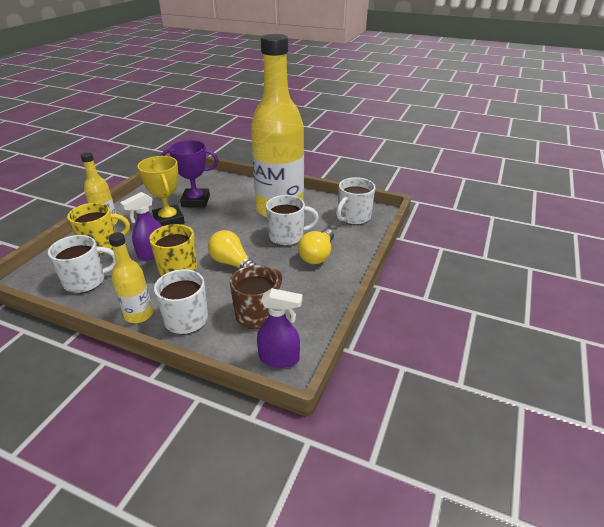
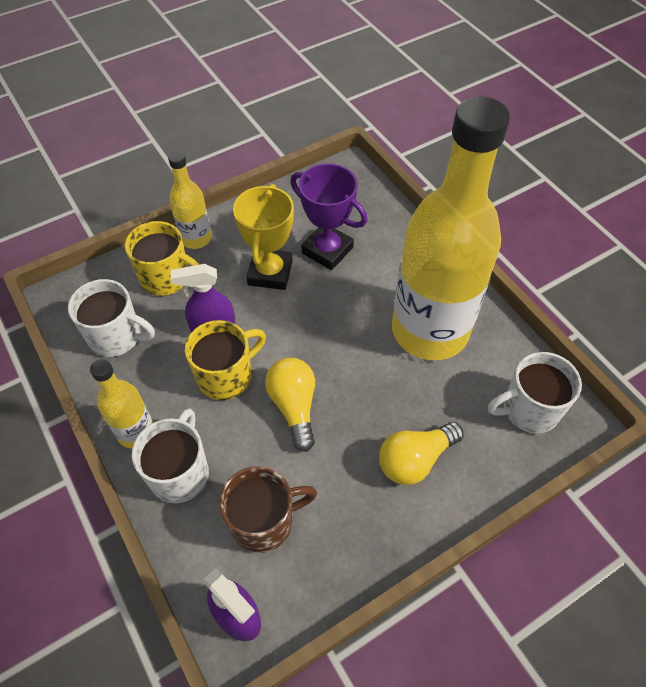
camera: 35 degrees right, 20 degrees up
(287, 236) = (401, 395): white mug -> none

